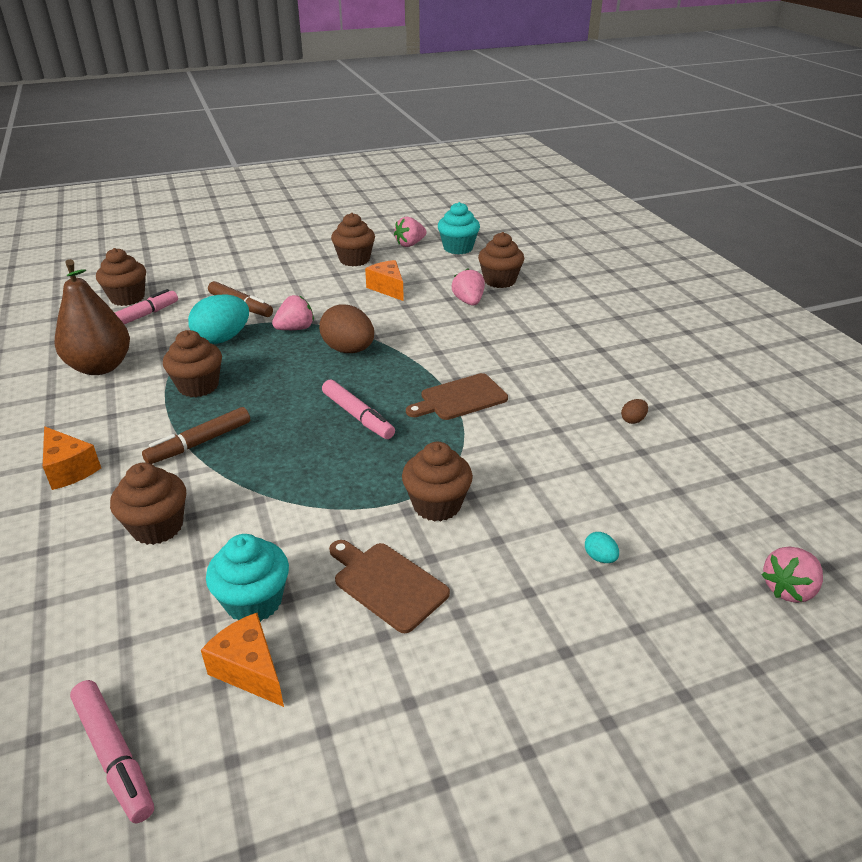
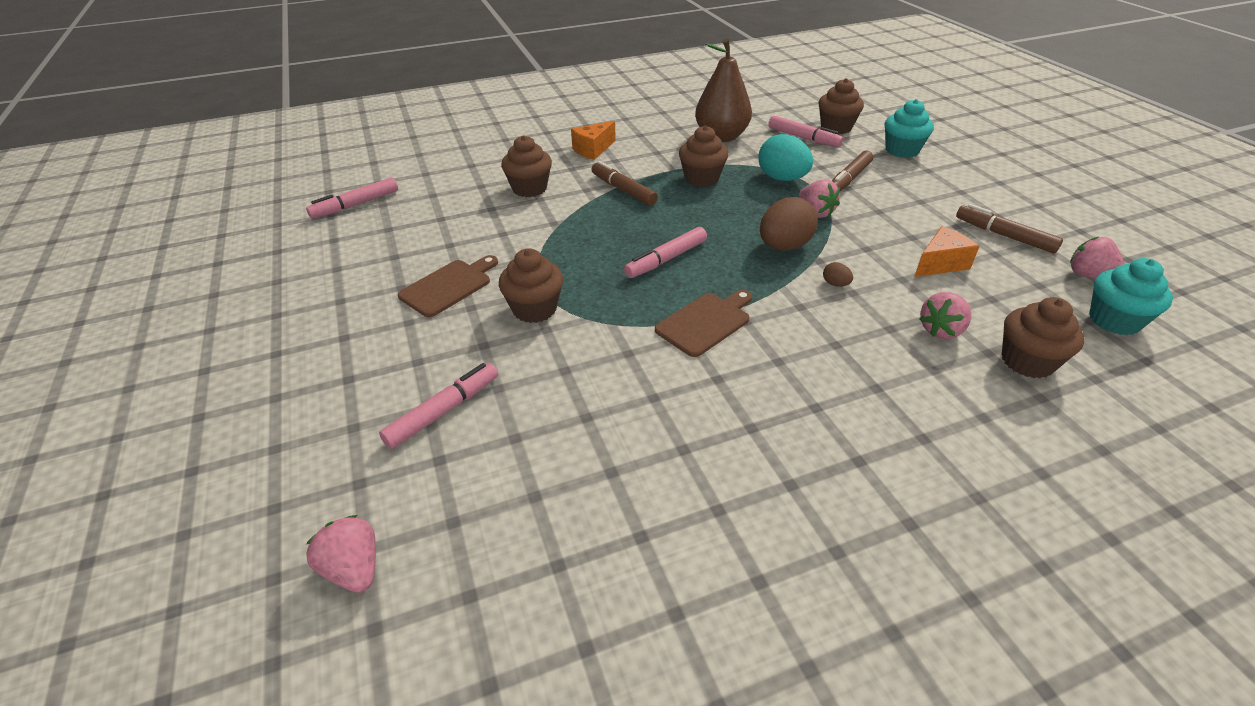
camera: 90 degrees right, 5 degrees up
(249, 670) = (393, 237): orange cheese -> none
(254, 601) = (449, 232): turquoise cupcake -> turquoise cupcake (902, 150)
(354, 260) = (1004, 235): brown cupcake -> brown marker
(460, 398) = (706, 322): brown cutting board -> brown cutting board turned 75 degrees clockwise
(468, 302) = (941, 330): pink strawberry -> pink strawberry turned 150 degrees clockwise
(600, 557) = (444, 411): turquoise egg -> pink marker
(633, 420) = (678, 472): brown egg -> brown egg (835, 284)

